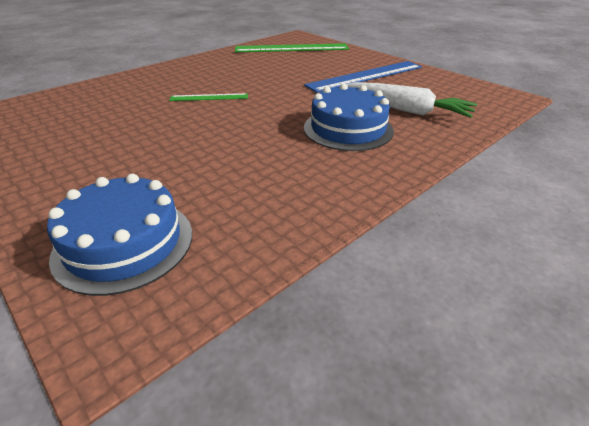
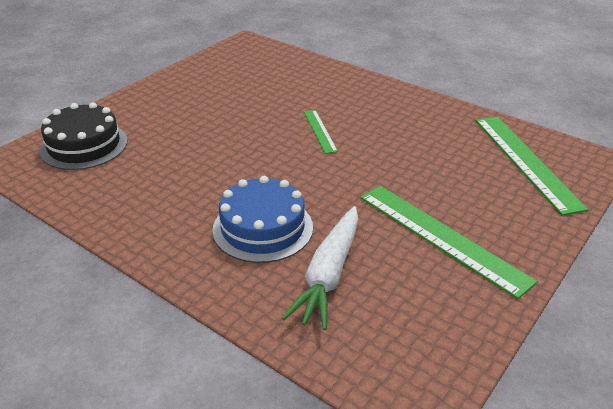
camera: 80 degrees right, 0 degrees up
(124, 243) = (84, 145): blue cake -> black cake
(365, 76) = (441, 237): blue ruler -> green ruler

